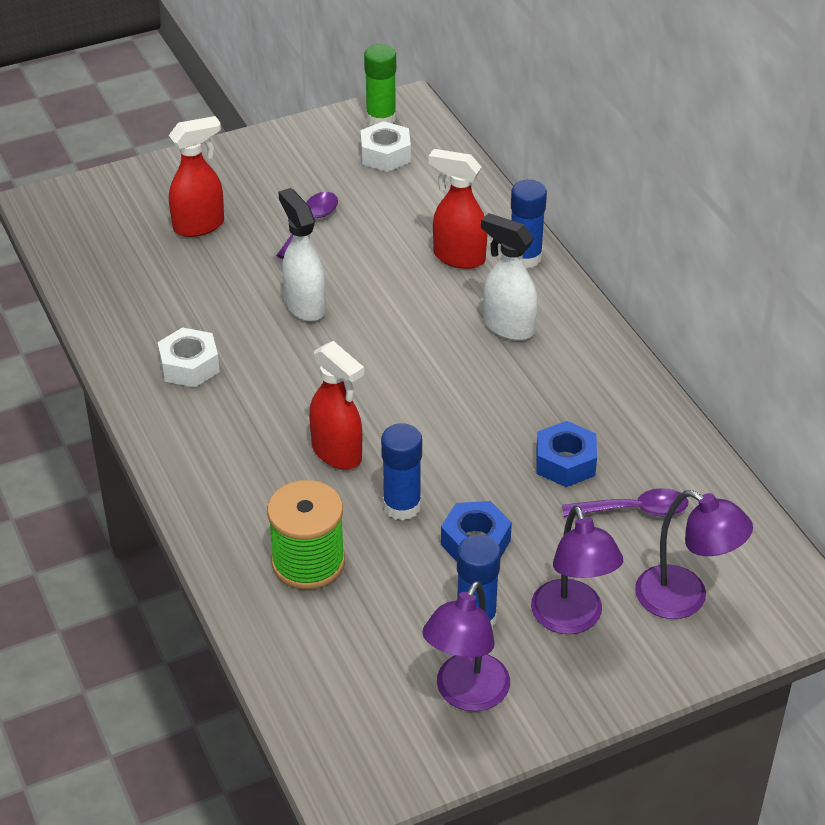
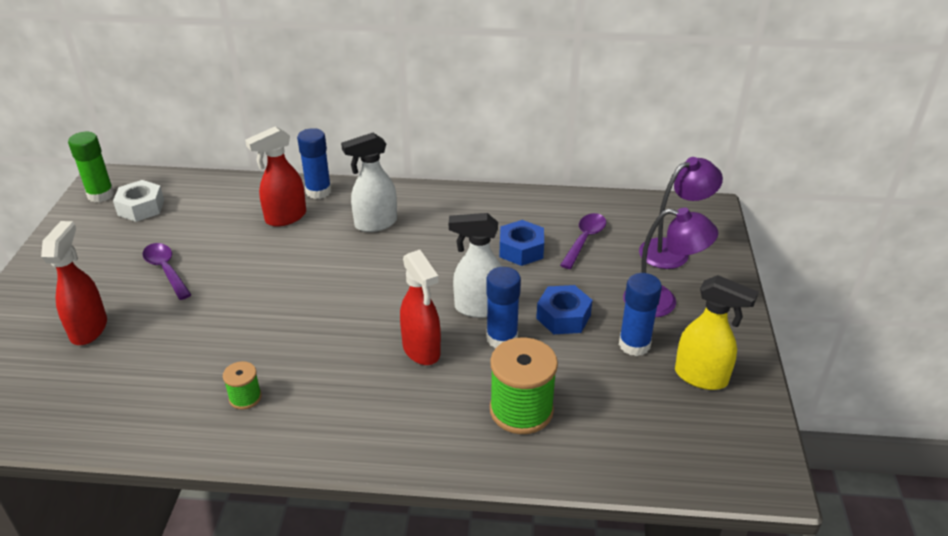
camera: 60 degrees left, 5 degrees down
(189, 366) = (245, 397): white nut -> green spool
(304, 306) = (249, 307): white spray bottle -> white spray bottle (478, 308)
(337, 453) = (421, 350): red spray bottle -> red spray bottle turned 75 degrees clockwise
(466, 694) = (701, 377): purple lamp -> yellow spray bottle

